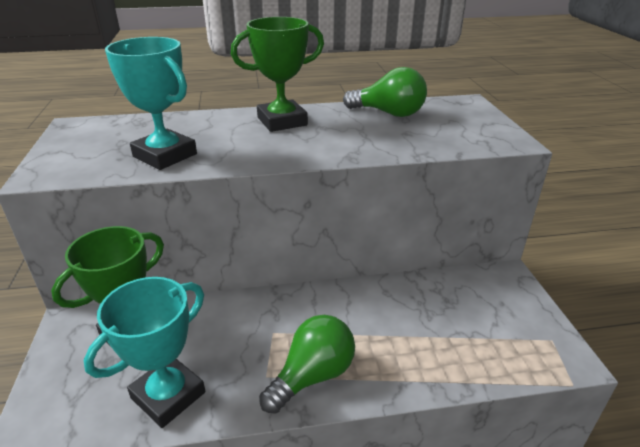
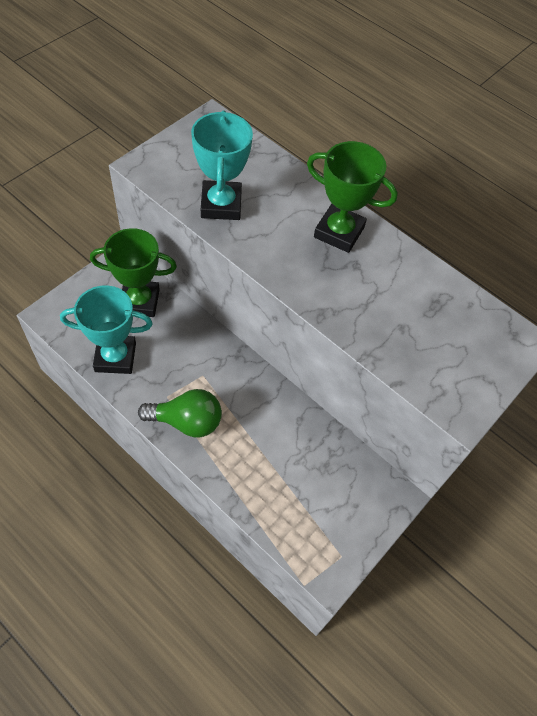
camera: 45 degrees right, 25 degrees up
(389, 113) = (430, 294): green light bulb -> none

